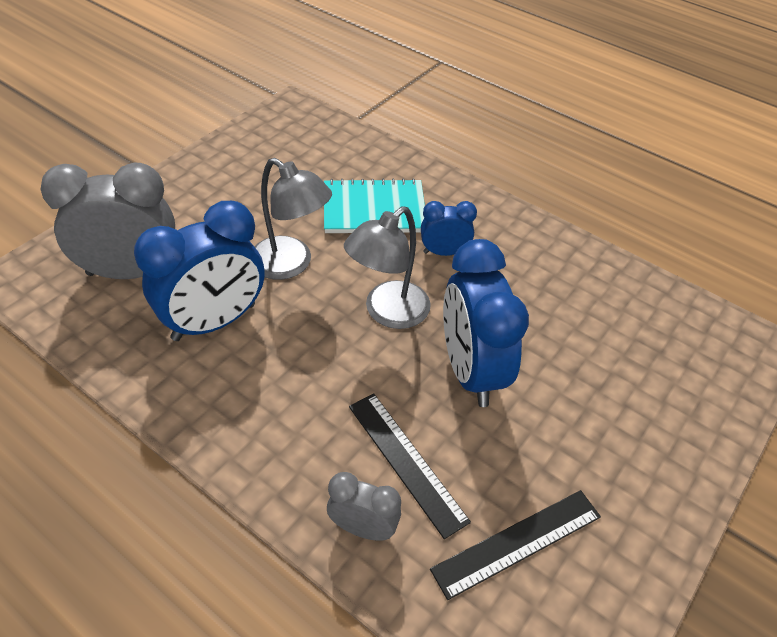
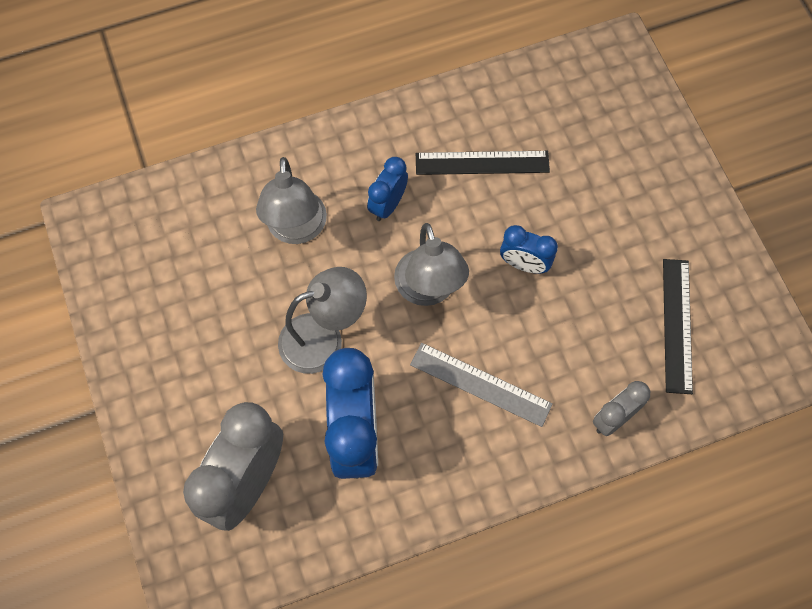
camera: 55 degrees left, 20 degrees up
(322, 391) = (480, 384): none -> grey ruler
(374, 209) = (296, 230): turquoise notebook -> grey lamp
(406, 462) = (577, 359): black ruler -> black ruler (482, 163)
(470, 371) = (524, 264): blue clock -> blue clock, size x0.52

